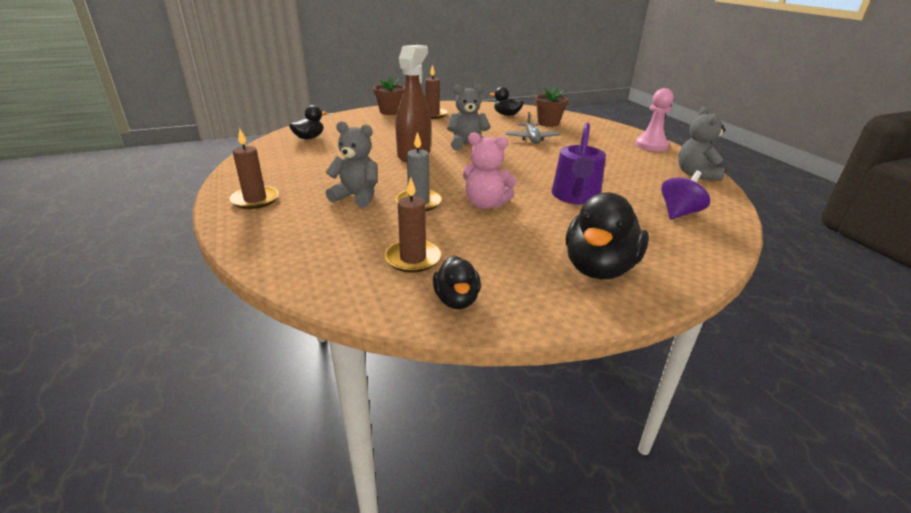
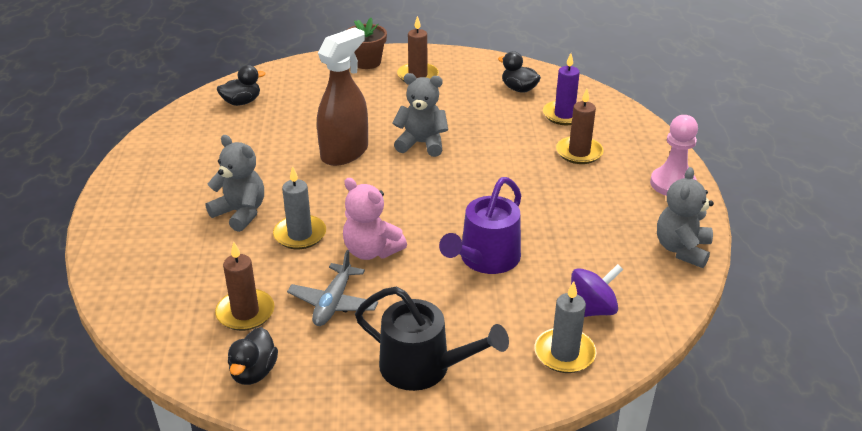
camera: 20 degrees right, 5 degrees up
(255, 200) = (138, 198): brown candle -> brown candle (579, 152)
(531, 138) = (515, 144): grey plane -> grey plane (333, 303)
(548, 123) = (564, 115): brown flower pot -> purple candle
(599, 268) = (423, 367): black duck -> black watering can
(691, 240) = (564, 353): none -> grey candle

